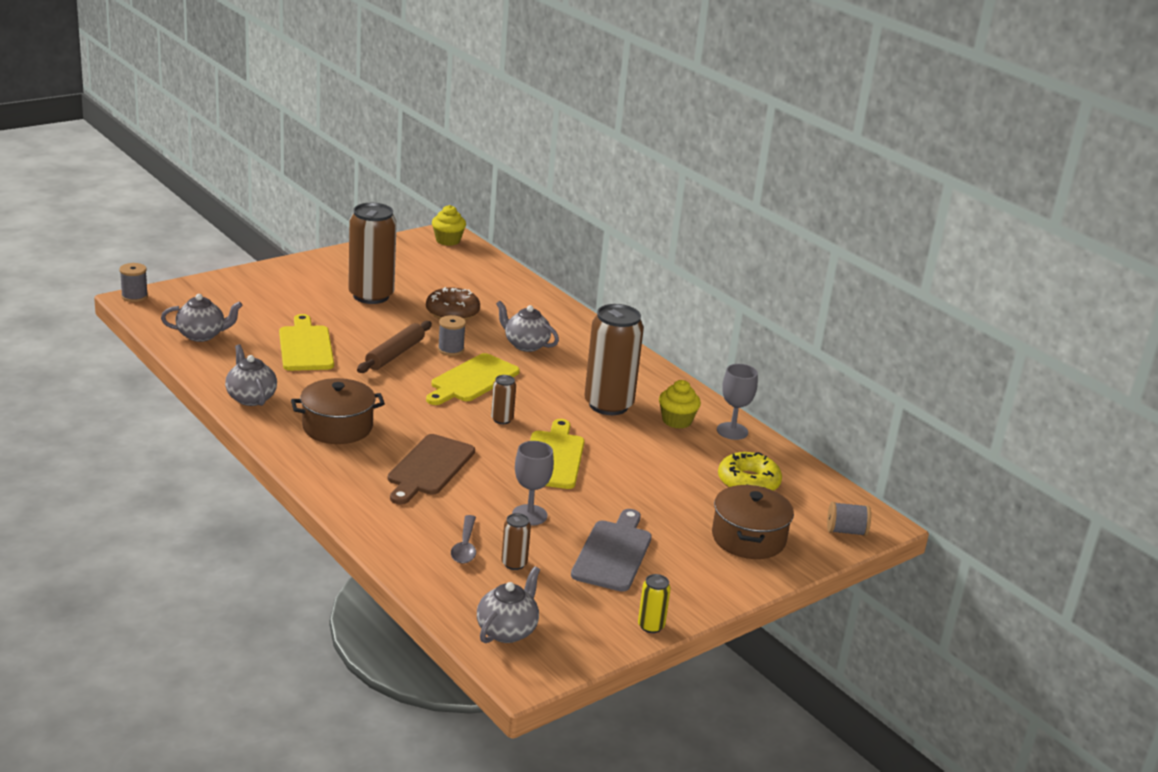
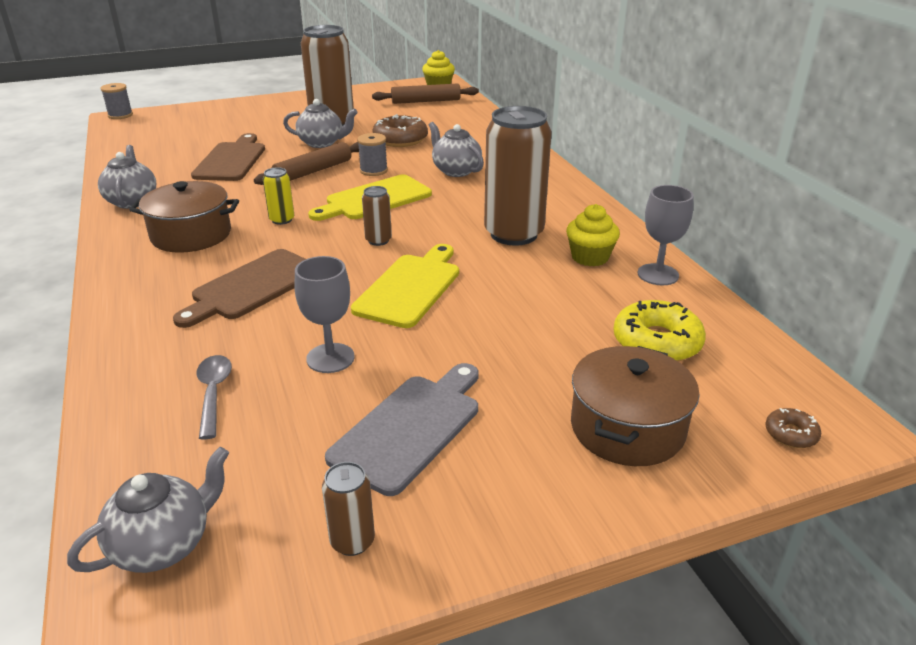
camera: 20 degrees right, 5 degrees up
(202, 335) = (145, 146): grey teapot -> grey teapot (322, 143)
(305, 346) = (231, 160): yellow cutting board -> brown cutting board
(447, 261) = (426, 101): none -> brown rolling pin
(465, 546) = (213, 393): grey spoon -> grey spoon turned 150 degrees clockwise
(514, 563) = (259, 427): brown can -> brown can (352, 541)
(651, 626) = (396, 572): yellow can -> yellow can (282, 220)
(846, 531) = (791, 434): grey spool -> brown donut

